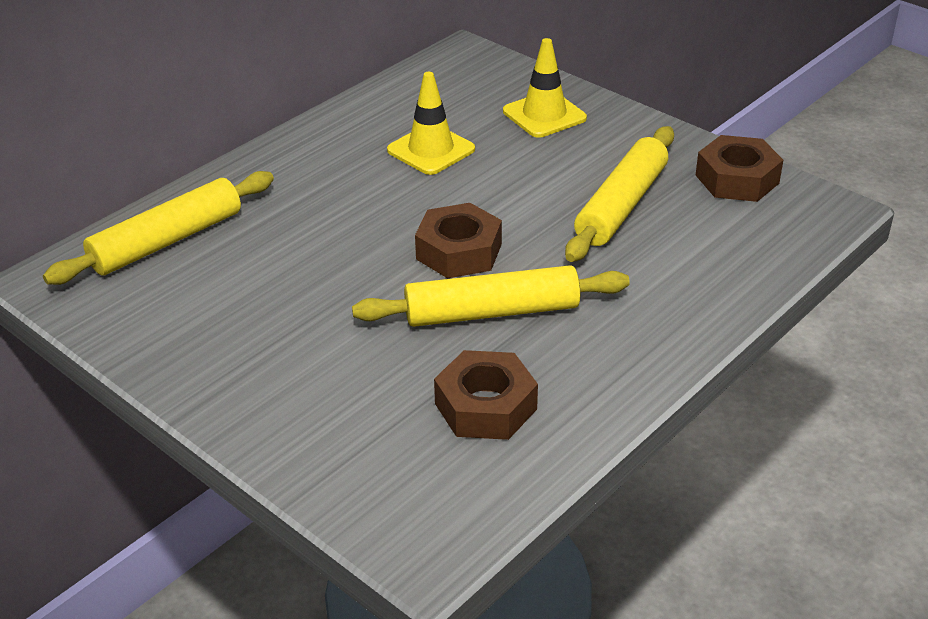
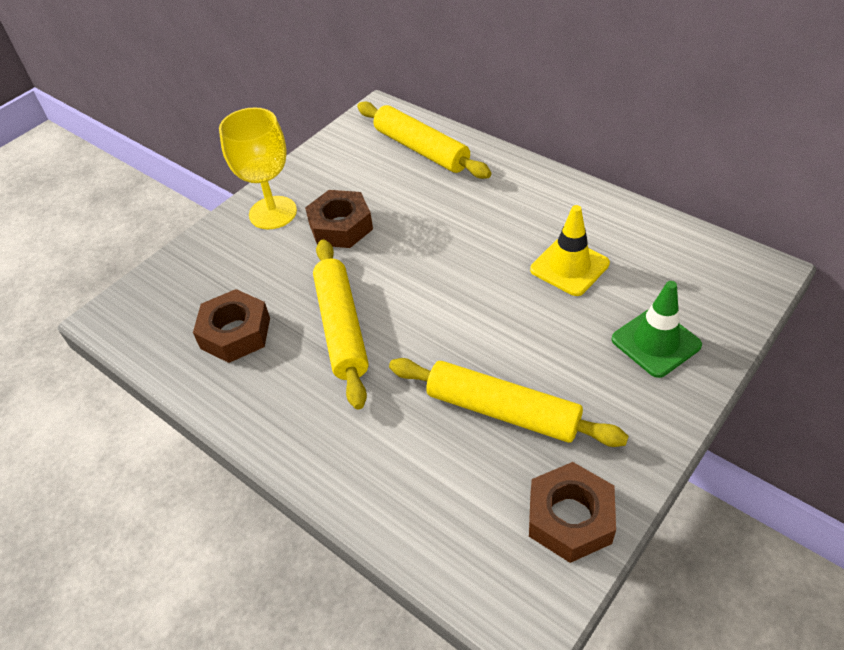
camera: 90 degrees right, 10 degrees up
(247, 383) = (273, 213): none -> yellow goblet
(459, 251) = (420, 300): brown nut -> brown nut (341, 226)
(544, 115) = (655, 342): yellow traffic cone -> green traffic cone

